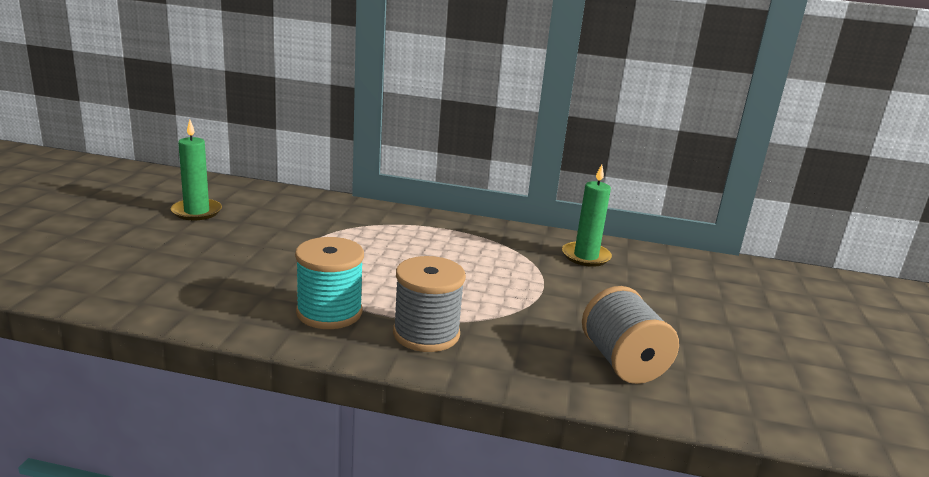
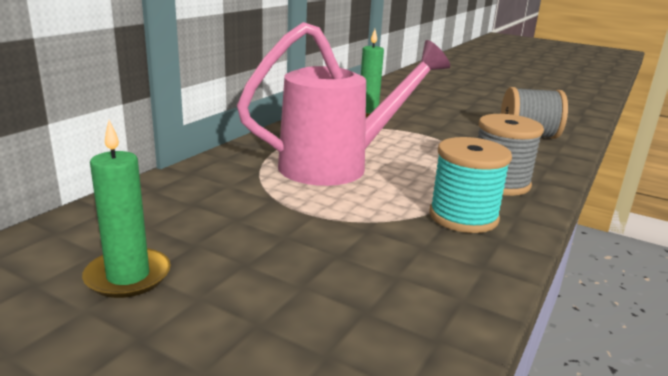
camera: 70 degrees left, 0 degrees up
(407, 252) = (336, 166): none -> pink watering can

